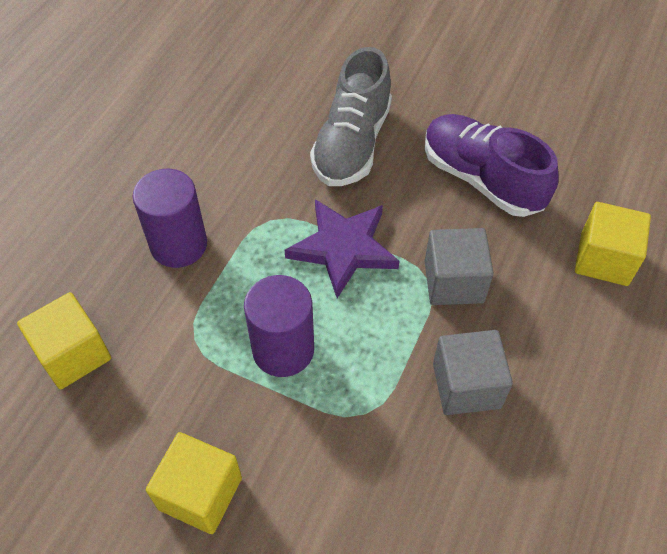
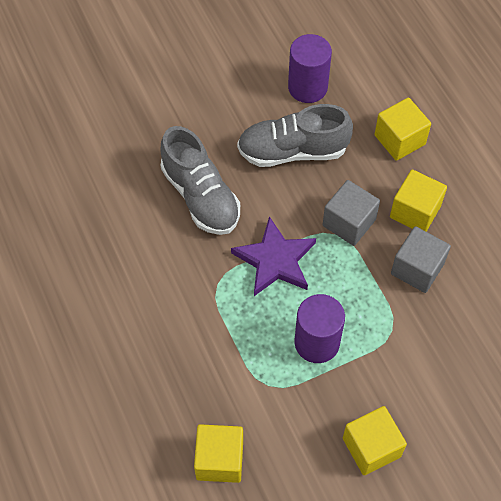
camera: 50 degrees left, 5 degrees up
(179, 245) = (189, 348): purple cylinder -> purple cylinder (307, 87)
(481, 179) = (292, 151): purple shoe -> grey shoe
(534, 334) = (415, 212): none -> yellow cube

